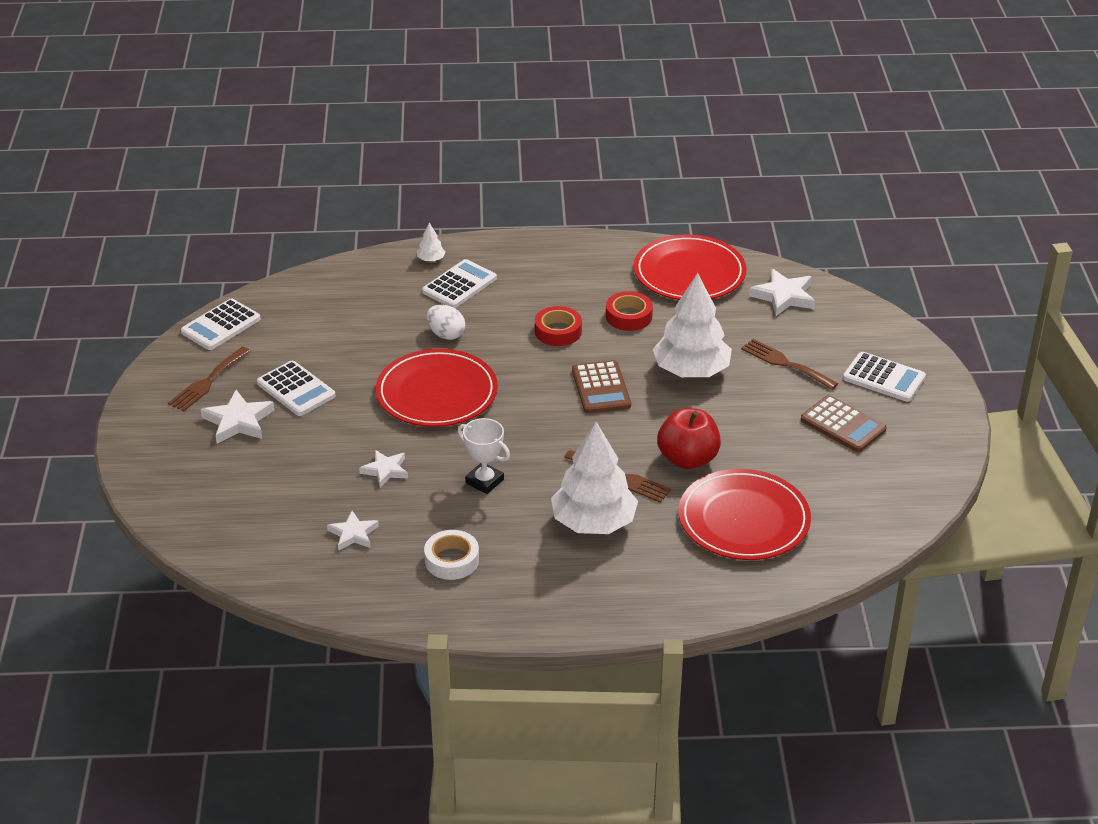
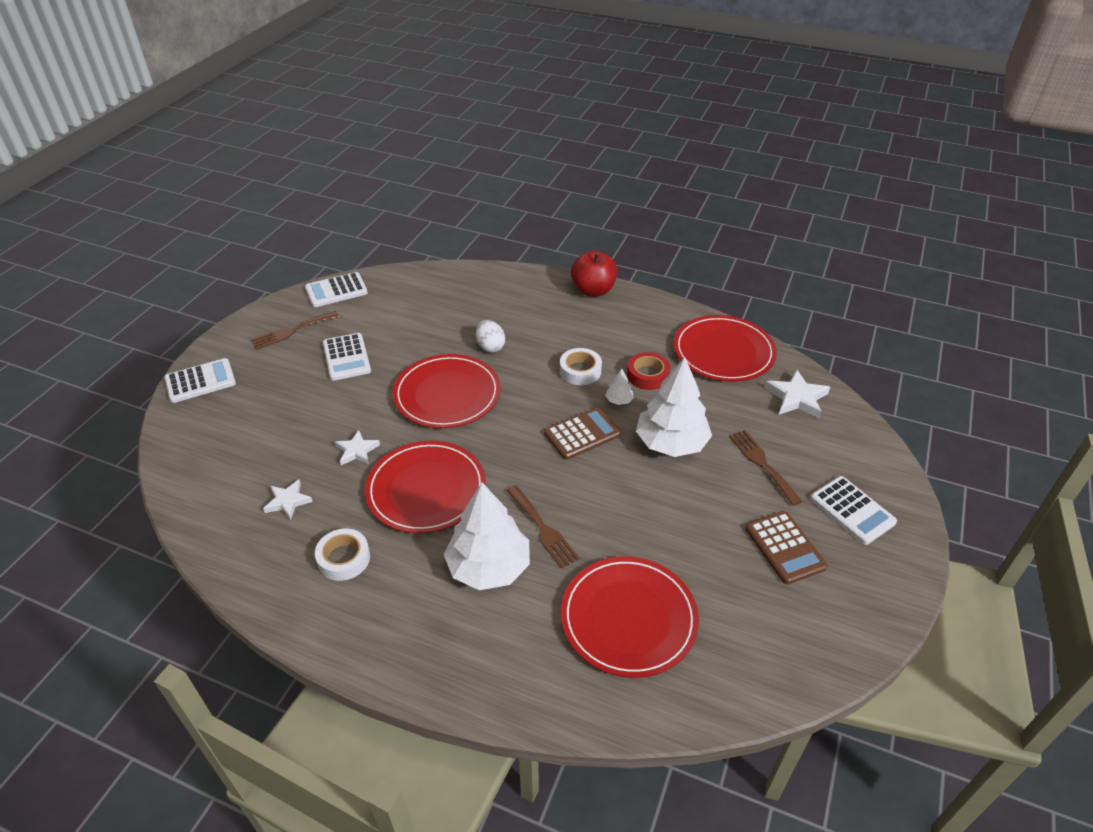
camera: 25 degrees right, 5 degrees up
(238, 421) = (286, 370): white star -> none
(431, 259) = (523, 282): white tree -> white tree (619, 400)
(459, 285) = (529, 309): white calculator -> white calculator (200, 381)
(484, 481) = (426, 489): white trophy -> red plate
(558, 331) = (580, 371): red tape -> white tape
(601, 388) = (582, 434): brown calculator -> brown calculator turned 135 degrees counterclockwise
(687, 459) = (614, 531): red apple -> red apple (593, 290)

